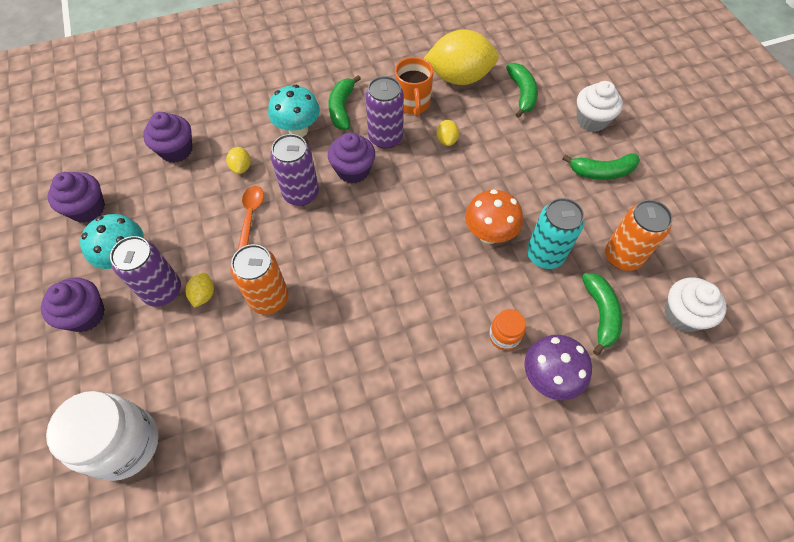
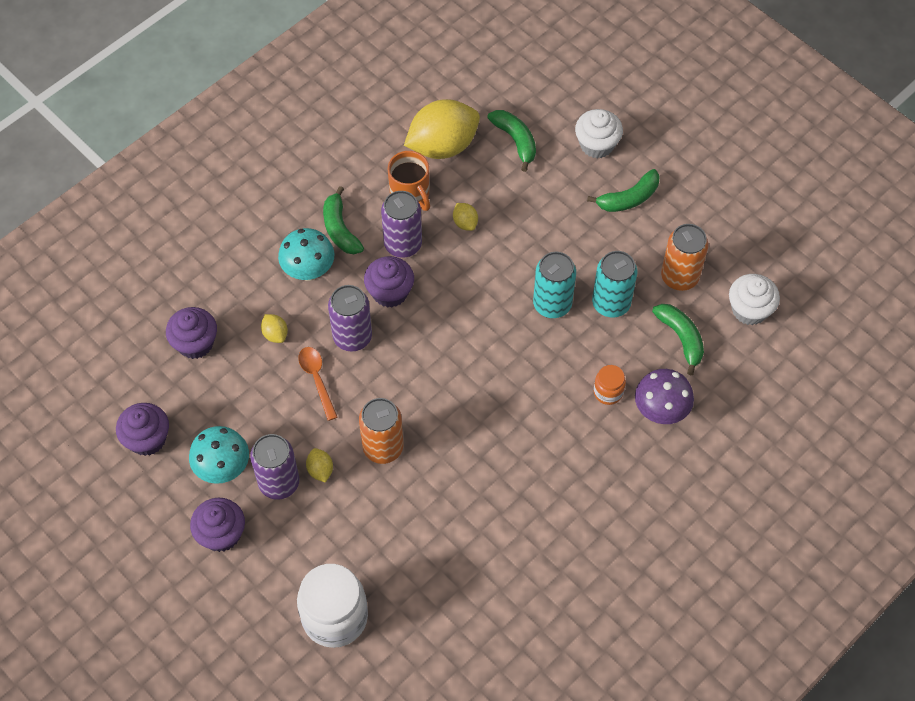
camera: 25 degrees left, 0 degrees up
(489, 234) = (552, 304): orange mushroom -> turquoise can

